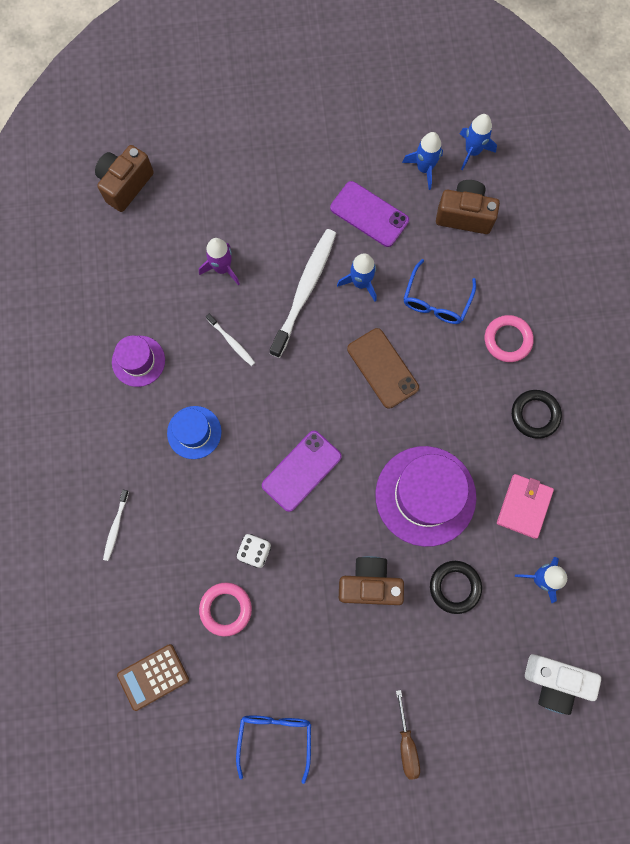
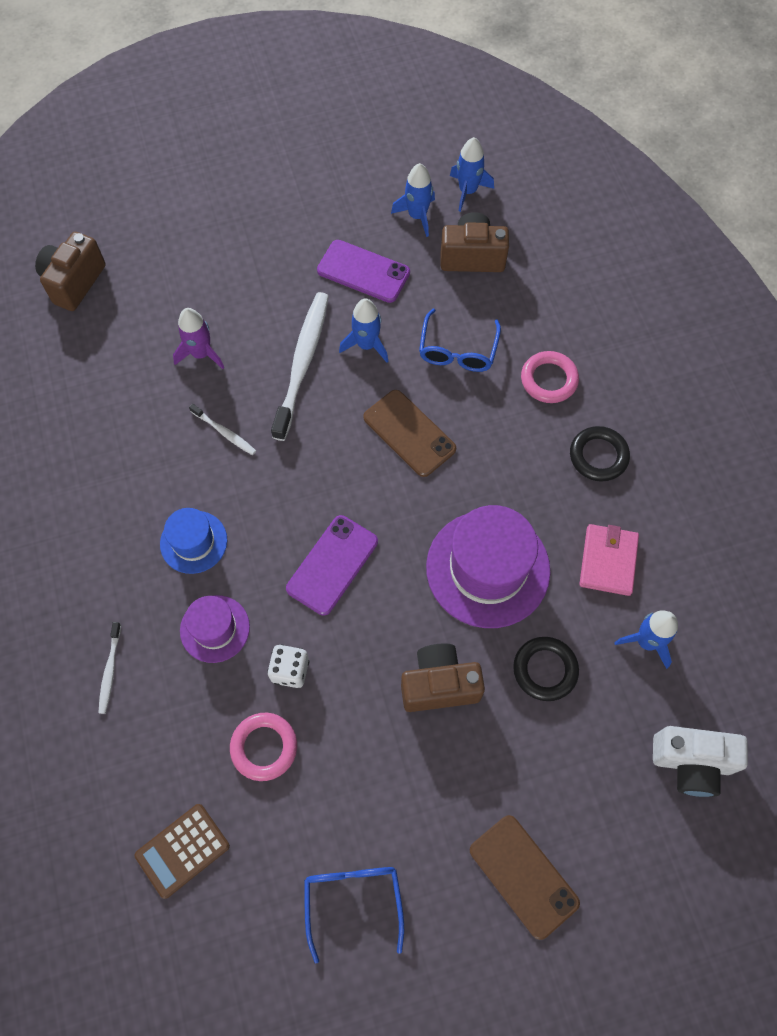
camera: 10 degrees left, 10 degrees down
(138, 361) = (114, 471): purple hat -> purple hat (215, 628)
(406, 743) = (523, 876): brown screwdriver -> brown phone

